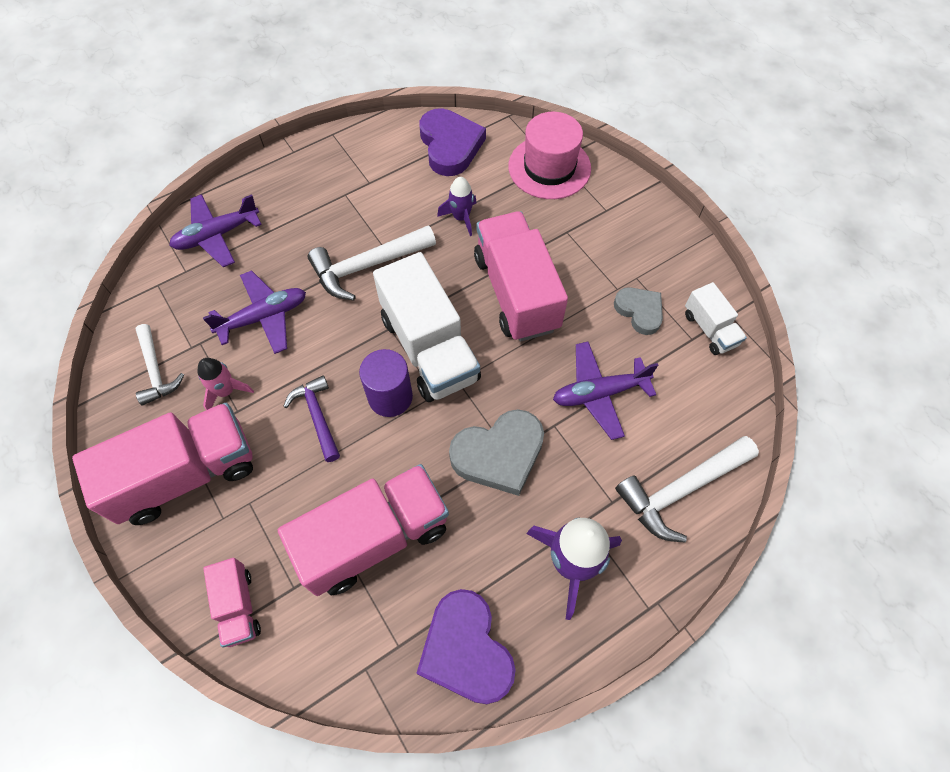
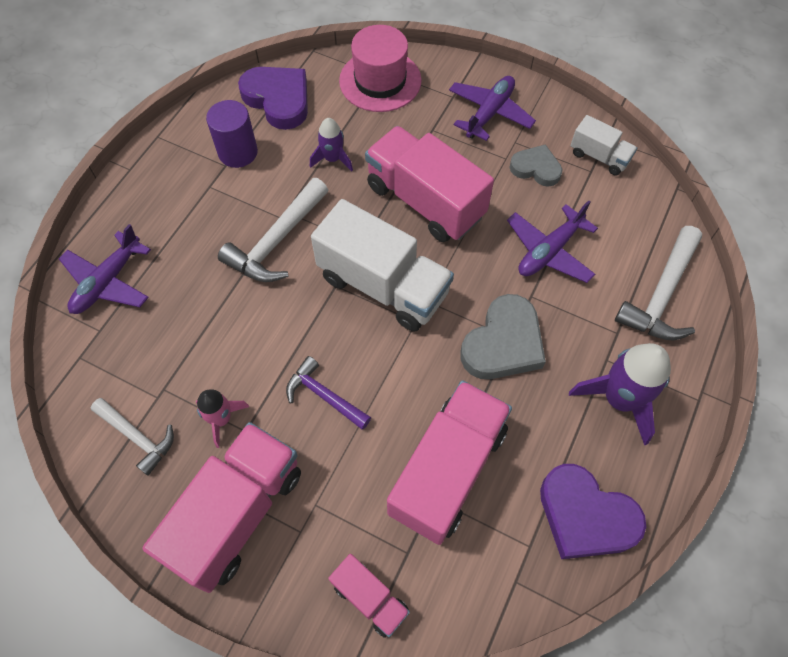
camera: 30 degrees left, 0 degrees up
(264, 317) = (210, 334): purple plane -> purple plane (489, 113)
(390, 397) = (378, 344): purple cylinder -> purple cylinder (238, 152)

